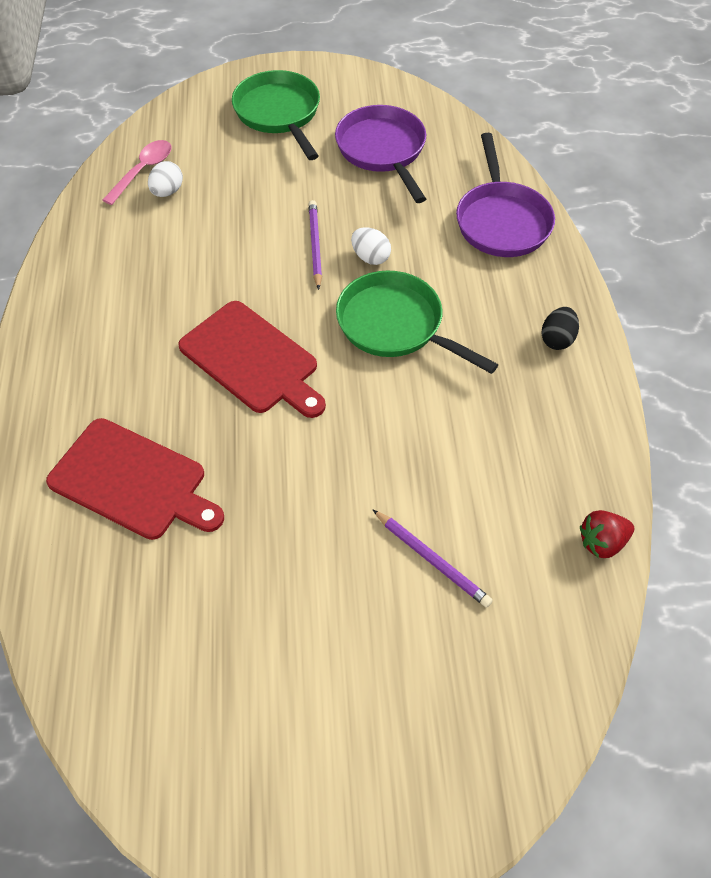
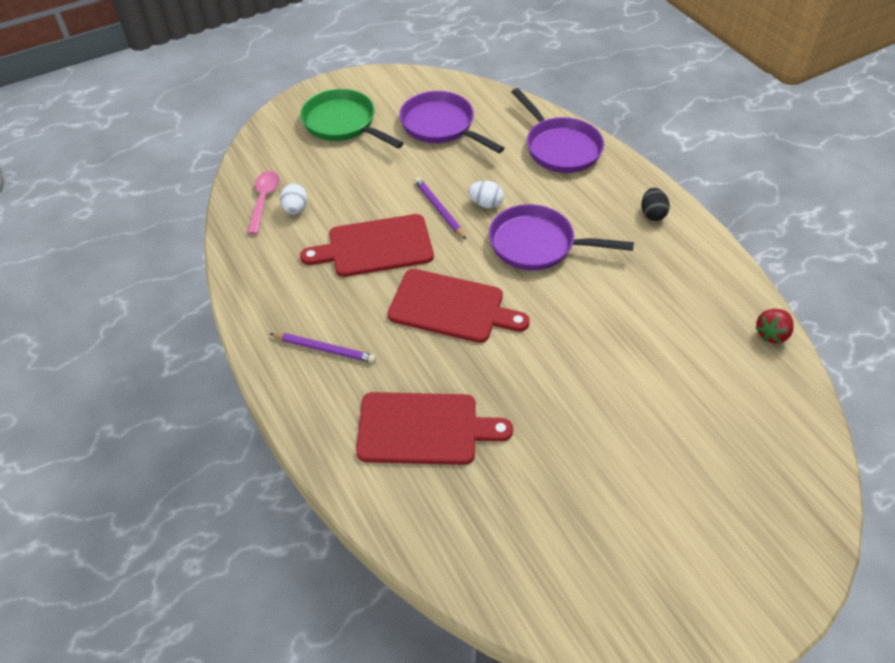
camera: 25 degrees left, 5 degrees down
(220, 262) = (375, 246): none -> red cutting board
(395, 325) = (537, 244): green pan -> purple pan
(432, 560) = (673, 391): purple pencil -> purple pencil (324, 349)

